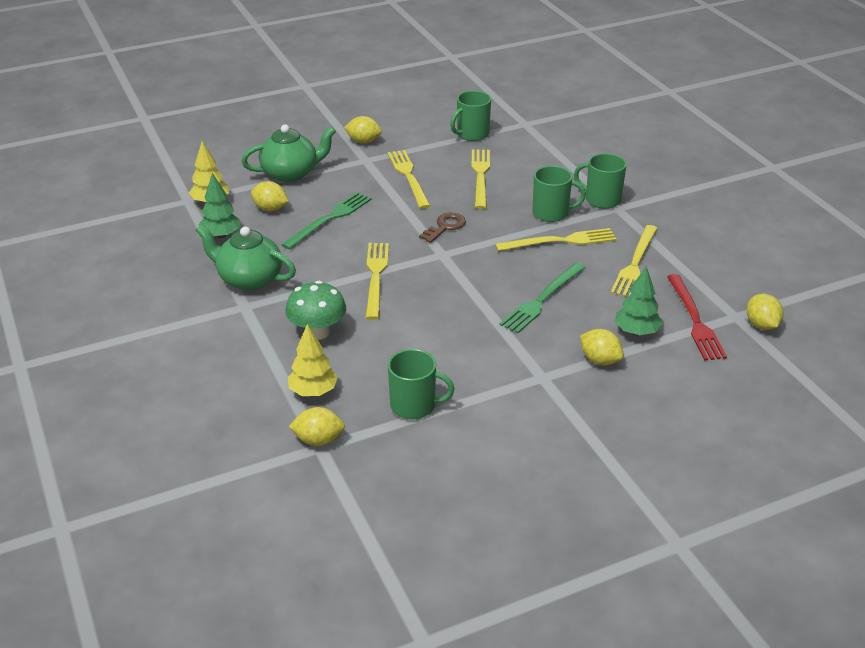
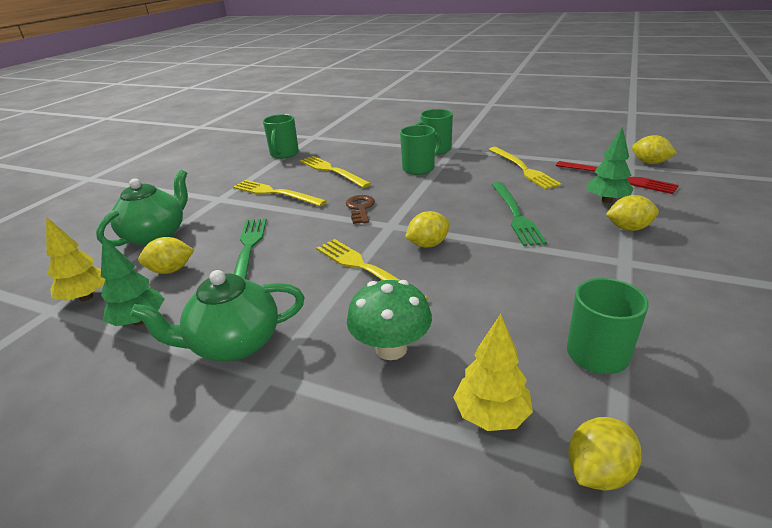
camera: 40 degrees left, 5 degrees down
(363, 141) = (199, 189): yellow lemon -> yellow lemon (428, 244)
(560, 241) = (455, 179): yellow fork -> none

